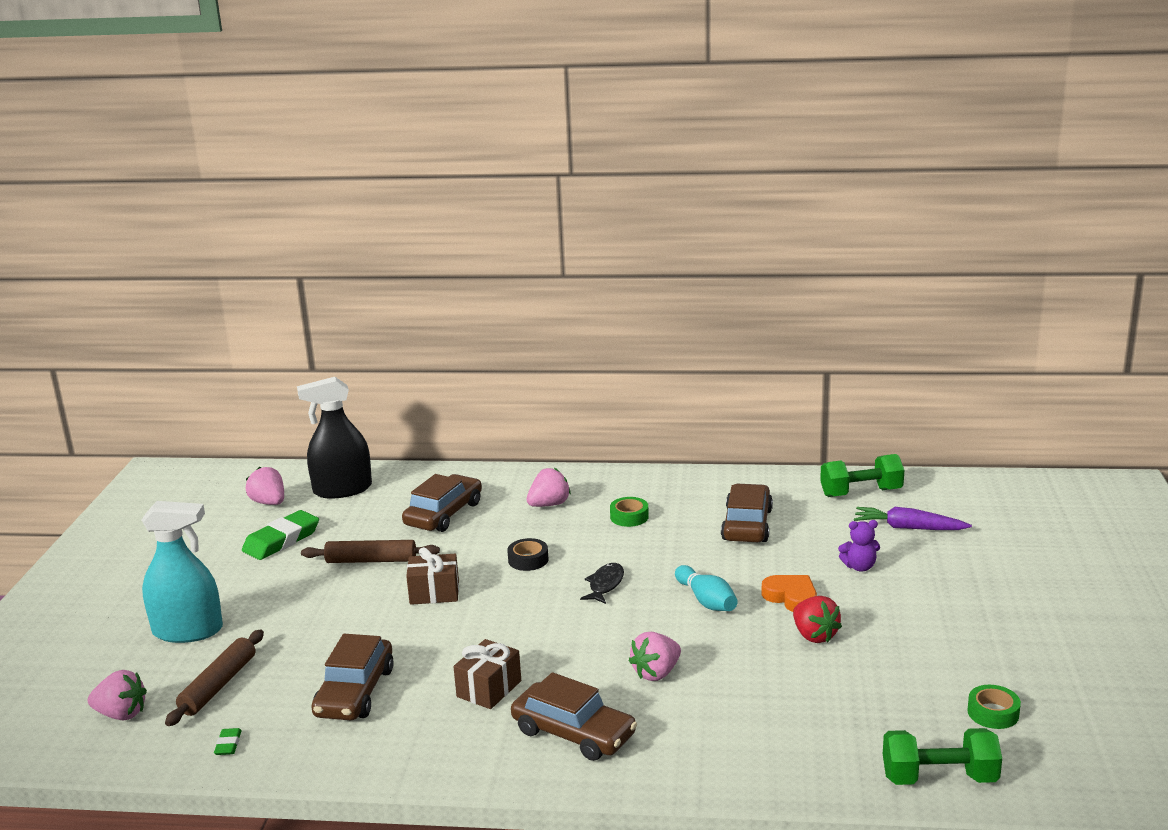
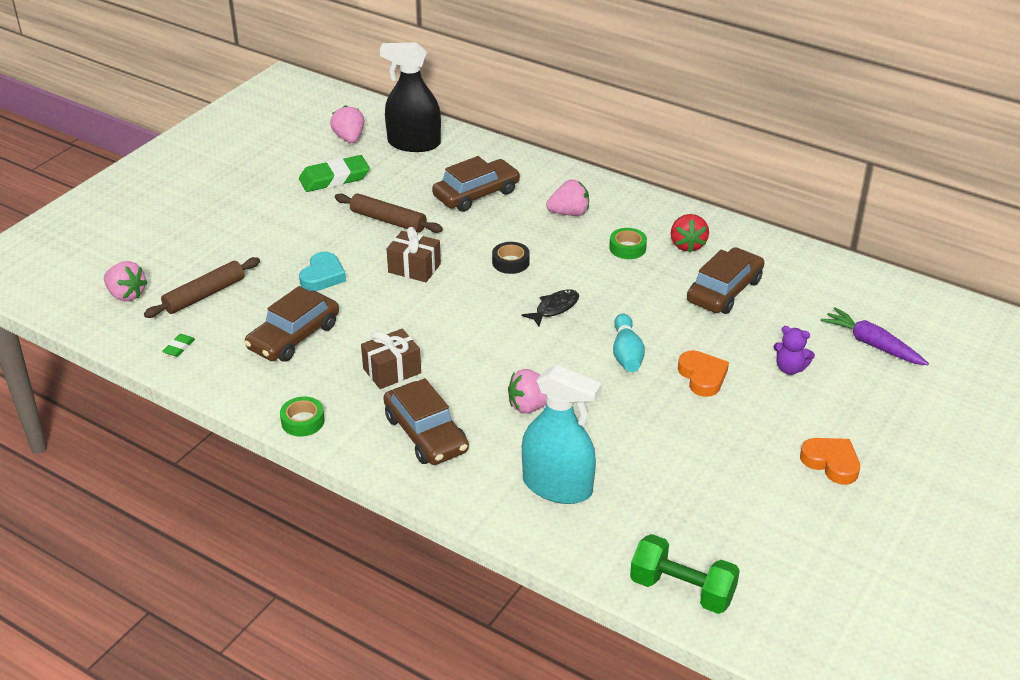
camera: 25 degrees right, 15 degrees up
(188, 631) = (214, 239): turquoise spray bottle -> turquoise spray bottle (557, 486)
(341, 628) = (322, 276): none -> turquoise heart
(814, 635) = (690, 420): red strawberry -> red strawberry (687, 245)
(861, 493) = (859, 292): green dumbbell -> none
(963, 628) = (831, 463): none -> orange heart
(993, 713) = (782, 552): green tape -> green tape (303, 421)

